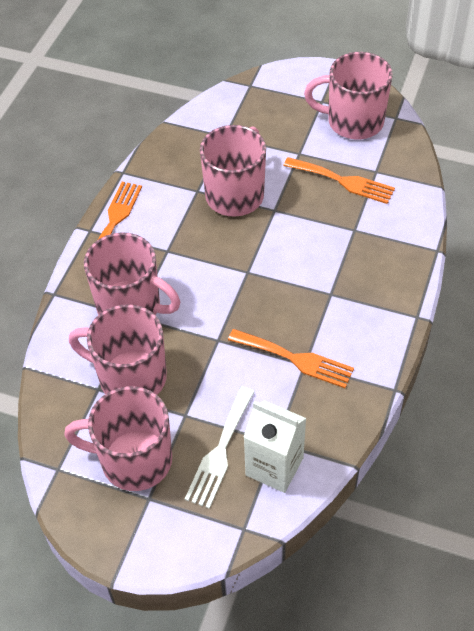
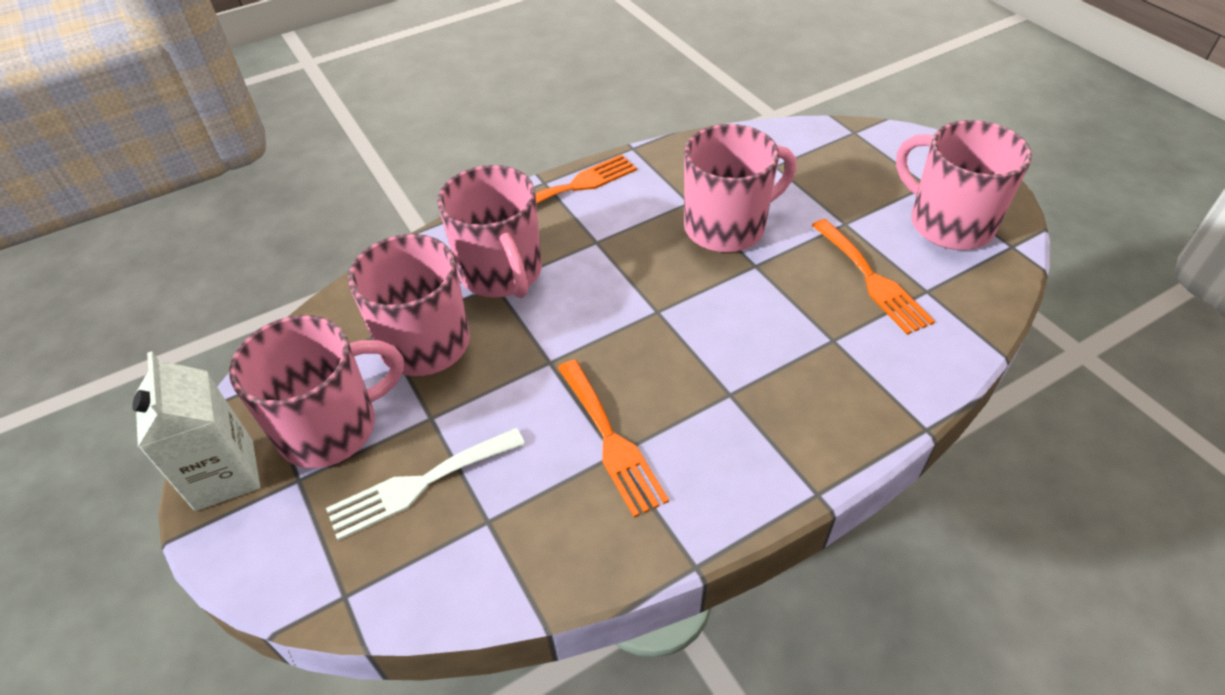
camera: 40 degrees right, 5 degrees down
(134, 460) = (331, 427): pink mug -> pink mug turned 105 degrees clockwise
(274, 466) = (455, 548): white carton -> white carton (224, 475)

